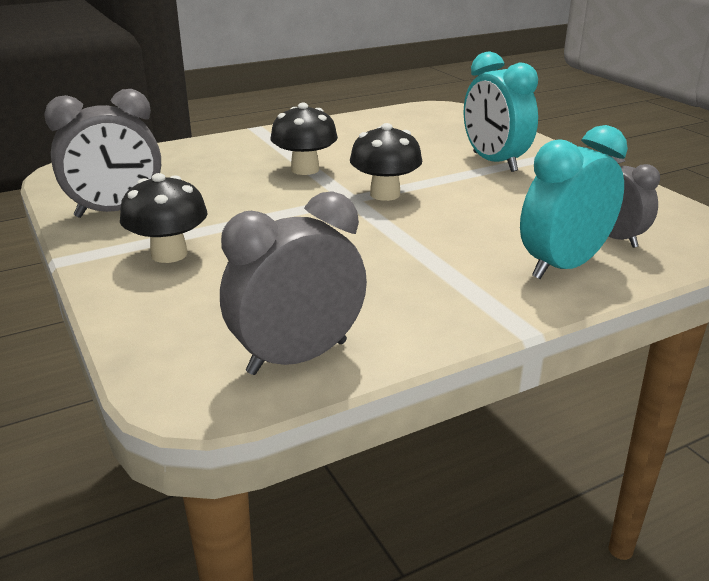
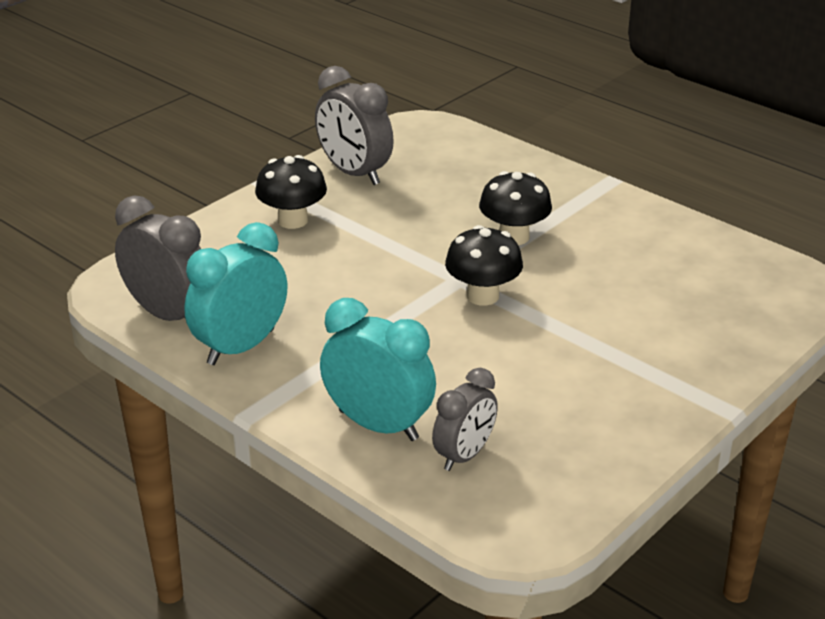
camera: 70 degrees right, 5 degrees up
(494, 162) = (631, 352): turquoise clock -> turquoise clock (241, 347)

